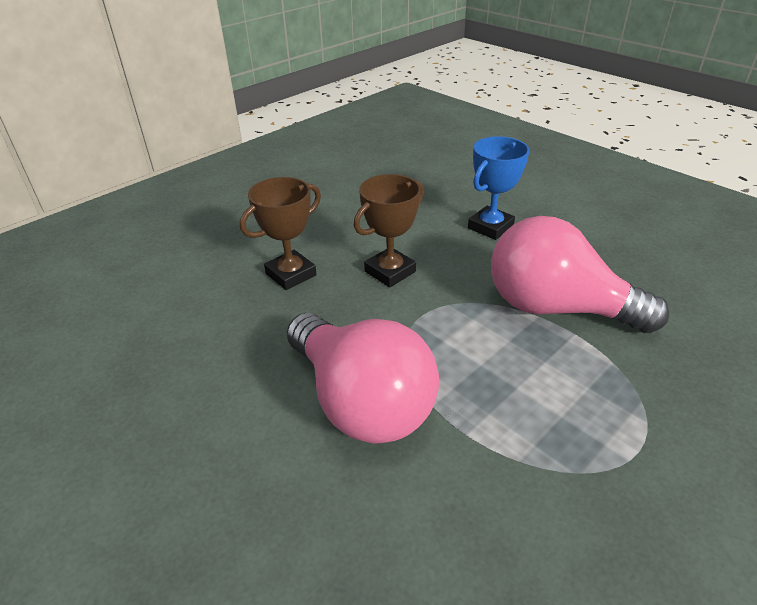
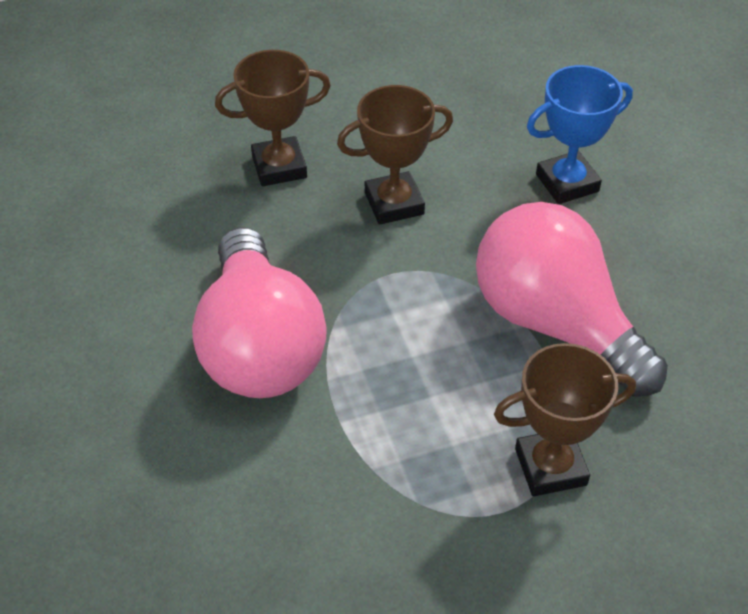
camera: 25 degrees right, 10 degrees up
(640, 403) = (550, 467): none -> brown trophy

